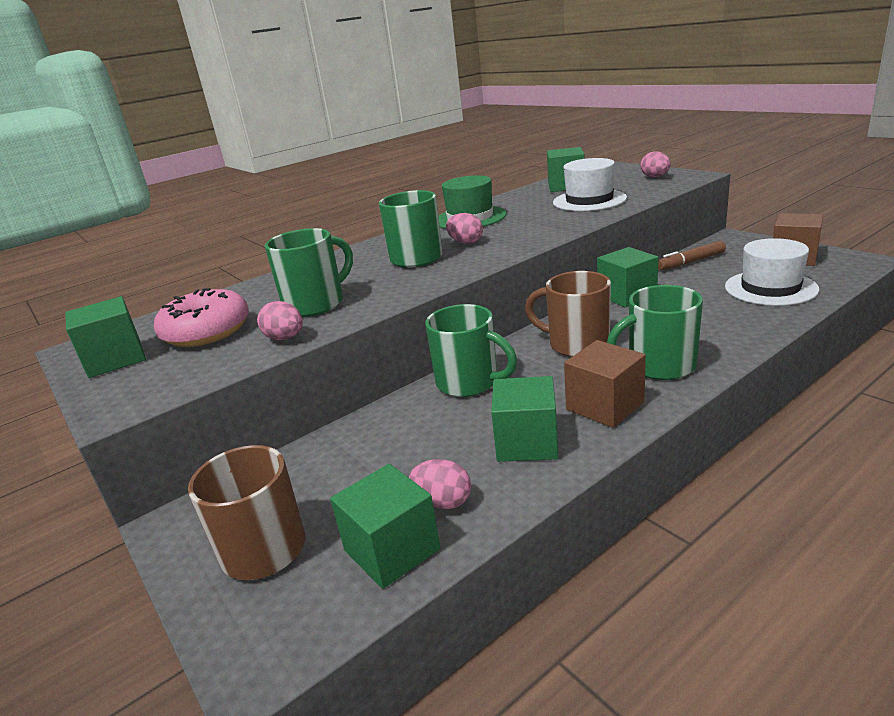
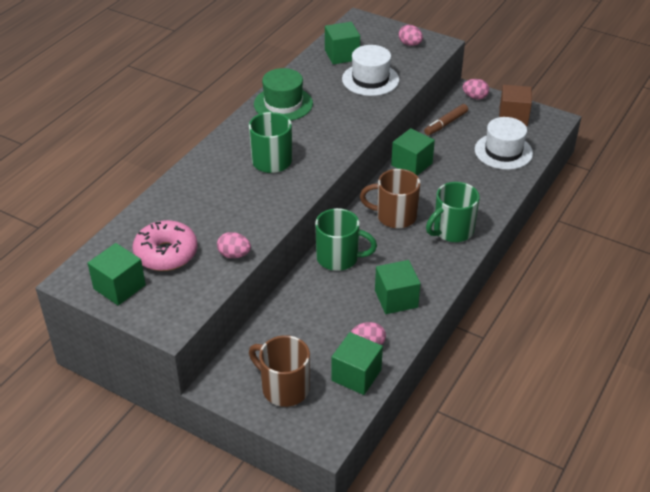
camera: 25 degrees left, 15 degrees up
(316, 304) = (229, 219): green mug -> none
(465, 242) = (299, 139): pink egg -> pink egg (475, 97)
(605, 406) = (430, 266): brown cube -> none

